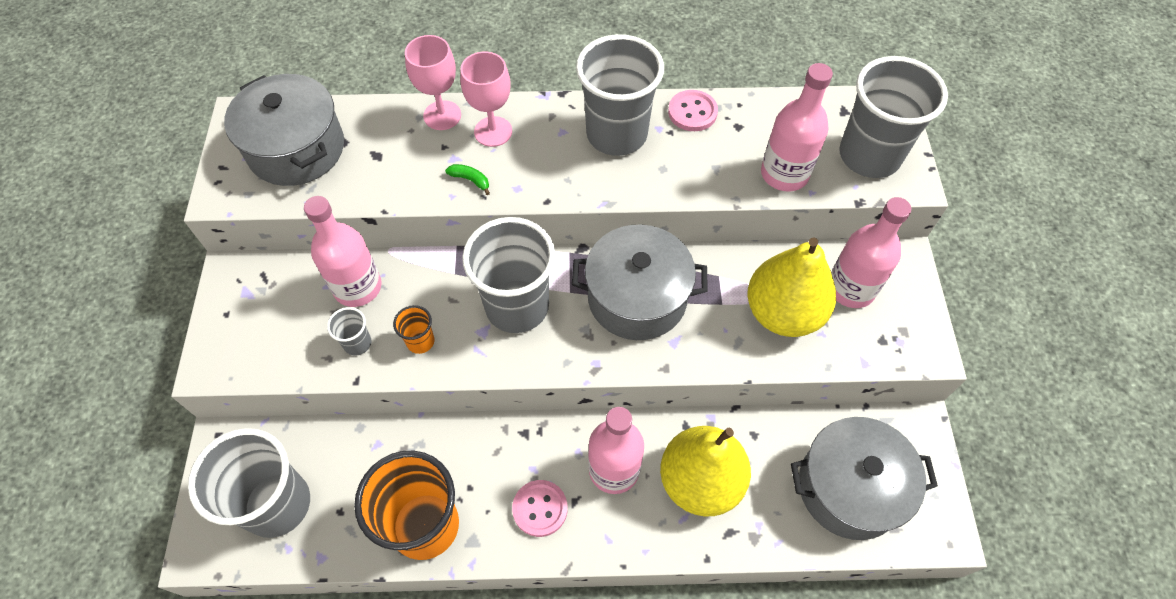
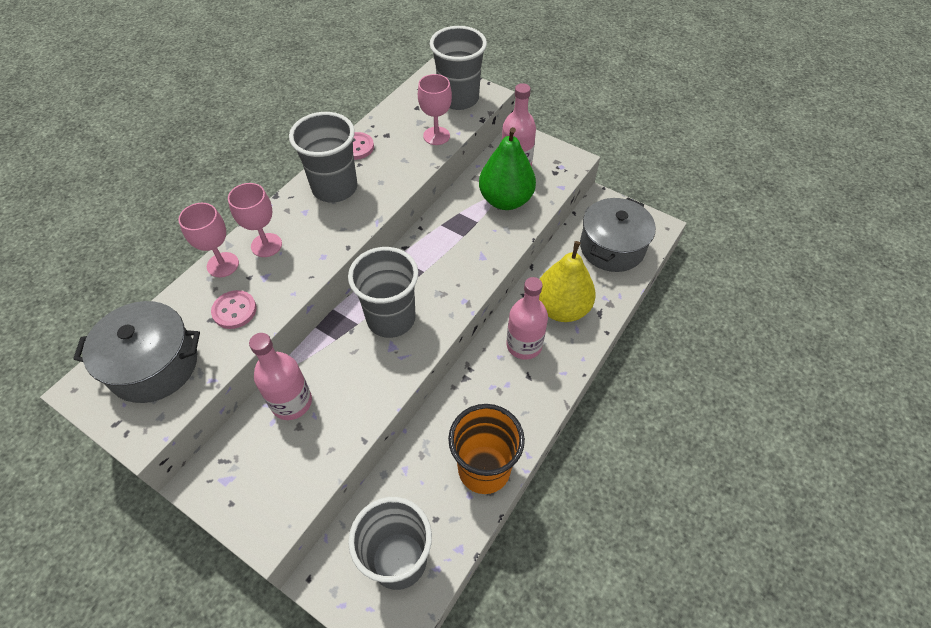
camera: 55 degrees left, 5 degrees down
(357, 343) = (336, 425): grey cup -> none
(420, 341) = (368, 386): orange cup -> none
(470, 180) = (291, 277): green banana -> none
(540, 509) = (520, 397): pink button -> pink button (234, 310)
(637, 297) = (439, 256): grey pot -> none
(783, 312) = (505, 200): yellow pear -> green pear
(784, 174) = (436, 136): pink bottle -> pink goblet

